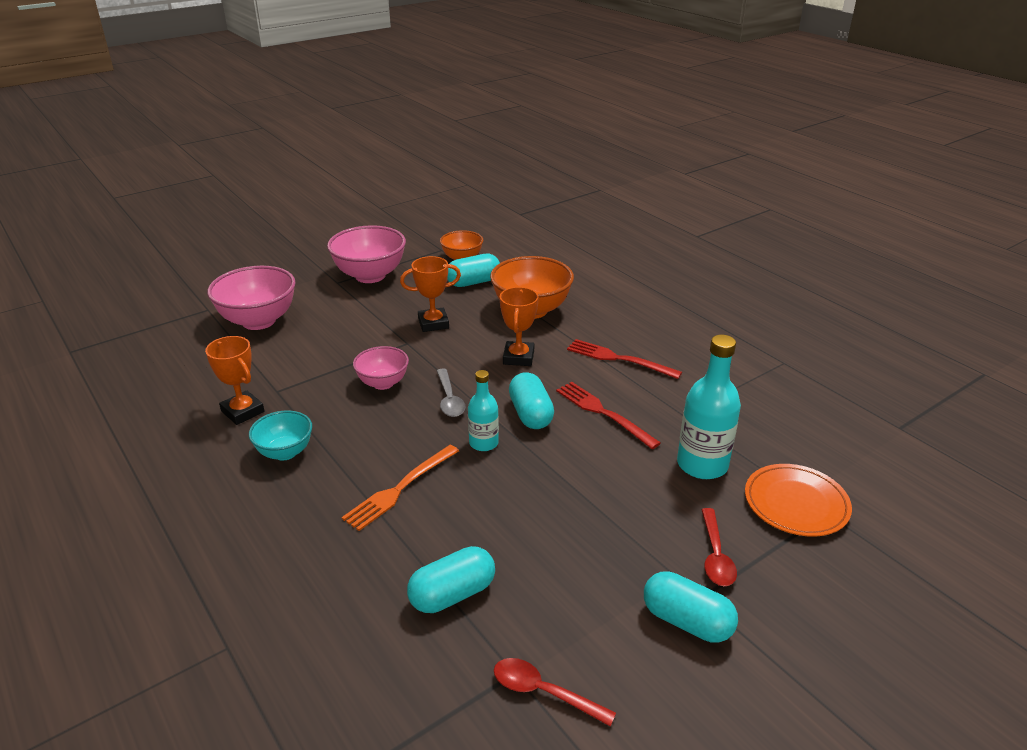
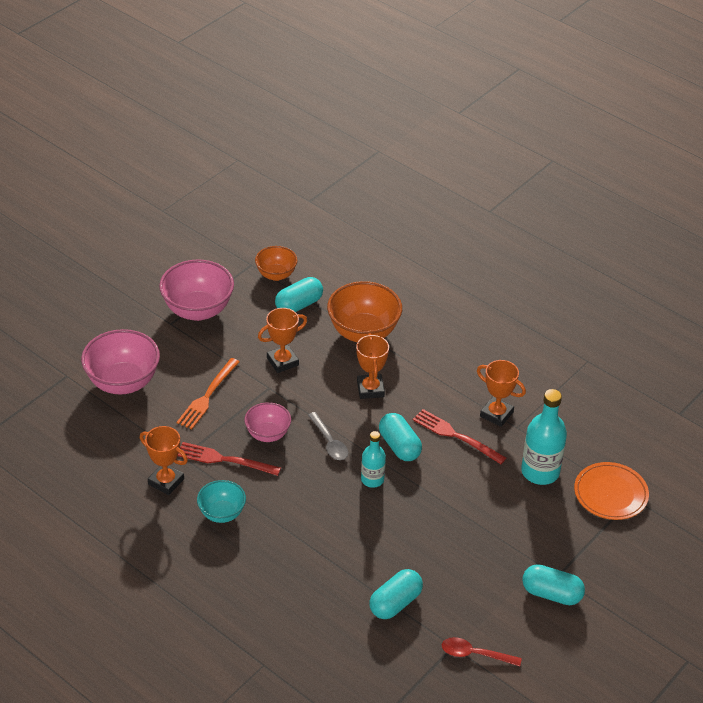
camera: 15 degrees left, 10 degrees up
(400, 489) = (325, 530): orange fork -> orange fork (207, 396)
(618, 359) = (454, 378): red fork -> red fork (224, 460)
(660, 398) = (496, 414): none -> orange trophy
(715, 555) = (562, 544): red spoon -> none

